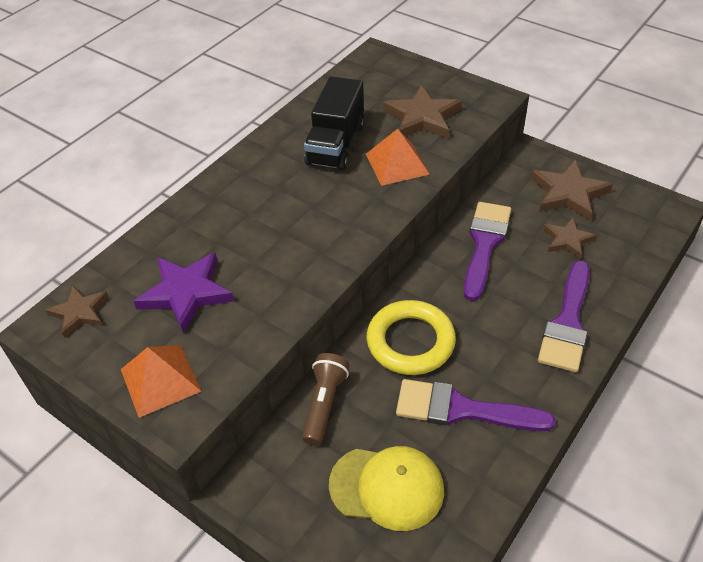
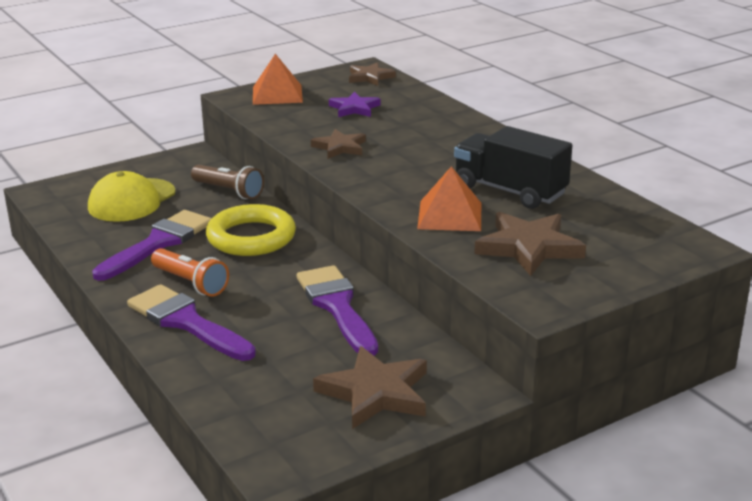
camera: 110 degrees right, 20 degrees down
(186, 293) = (354, 108): purple star -> purple star, size x0.62
(485, 244) = (337, 307): purple brush -> purple brush turned 150 degrees counterclockwise
(512, 348) = (191, 283): none -> orange flashlight
(567, 240) = (296, 363): brown star -> brown star (340, 147)

